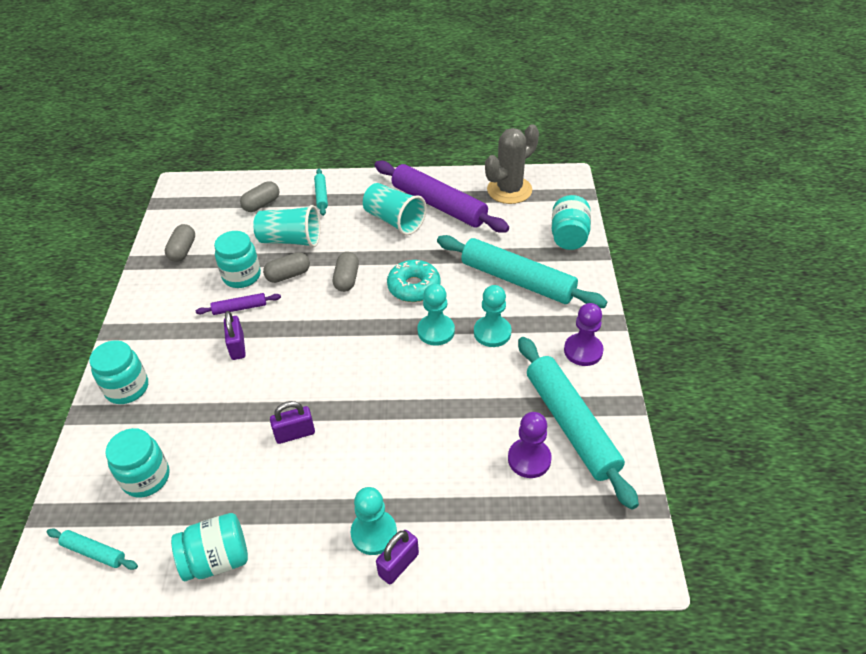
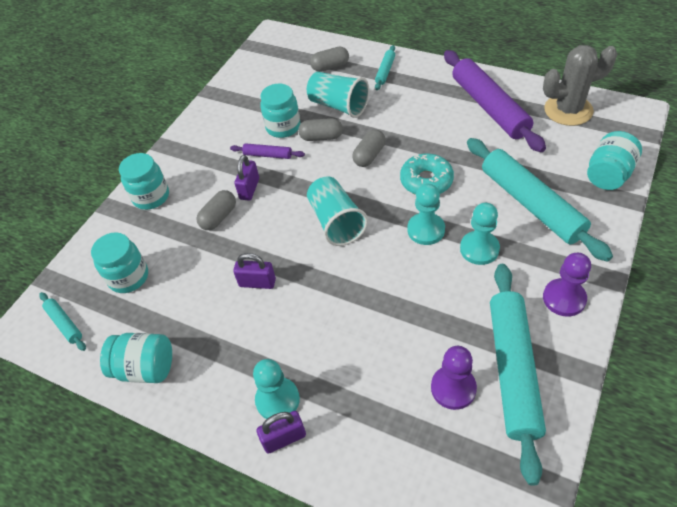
camera: 30 degrees right, 5 degrees up
(182, 250) = (248, 91): grey capsule -> grey capsule (219, 217)
(394, 221) = (439, 112): turquoise cup -> turquoise cup (336, 222)

